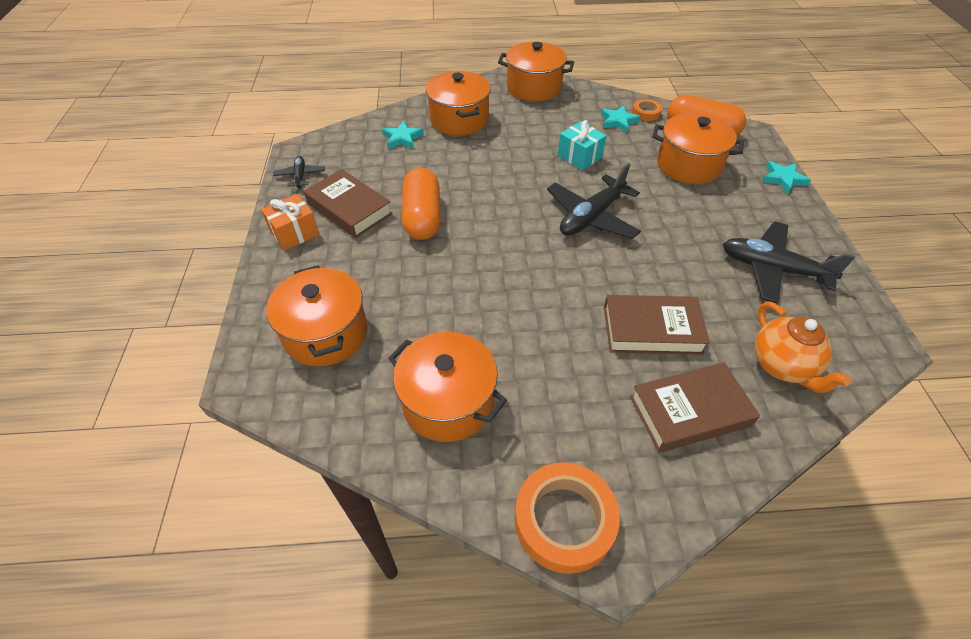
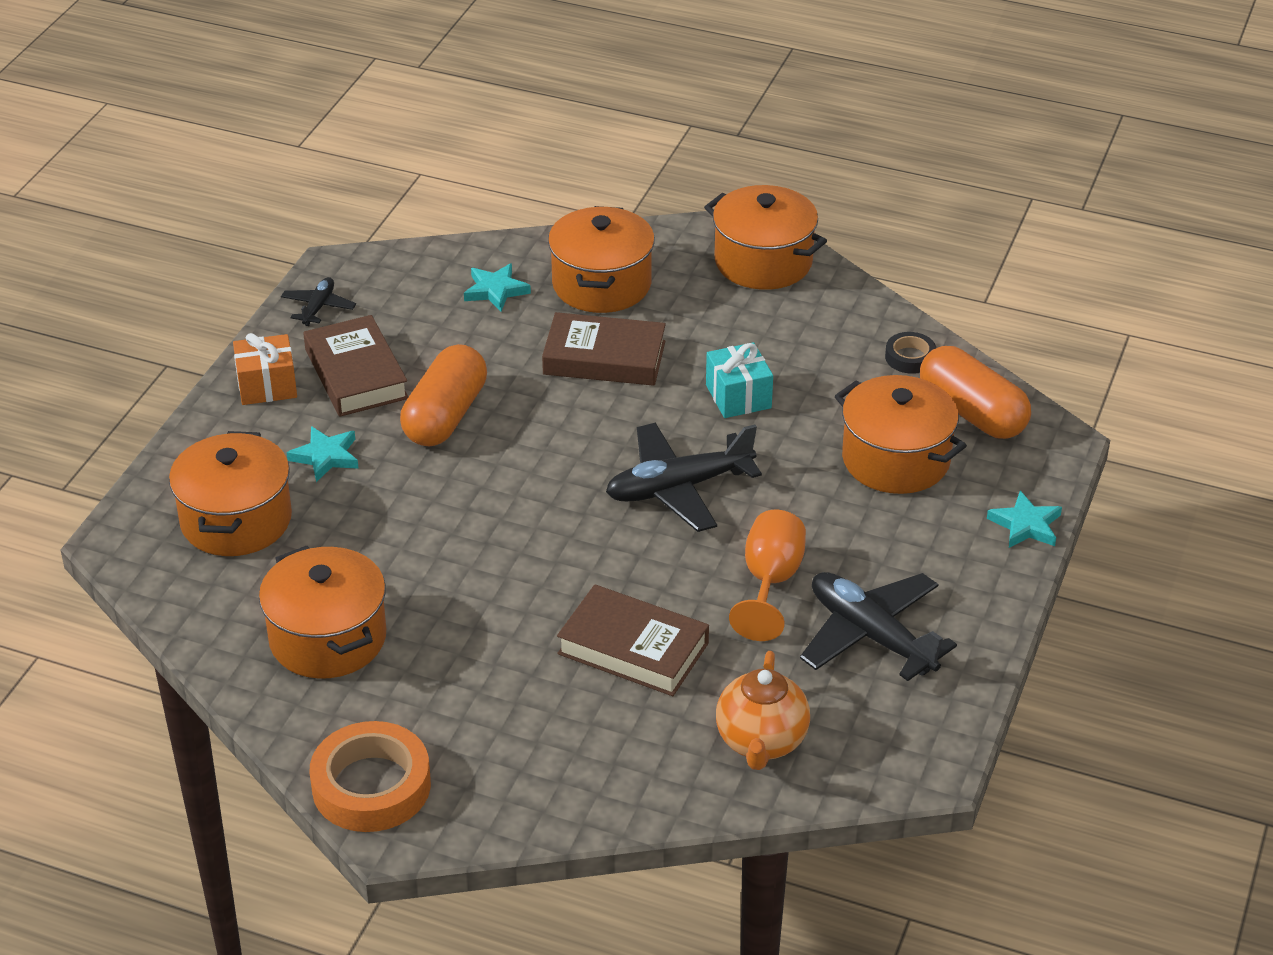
camera: 25 degrees right, 10 degrees down
(618, 121) = (850, 358): turquoise star -> turquoise star (326, 457)
(646, 113) = (910, 357): orange tape -> black tape
(689, 411) = (598, 744): brown book -> brown book (604, 358)
(690, 256) = (770, 582): none -> orange goblet

